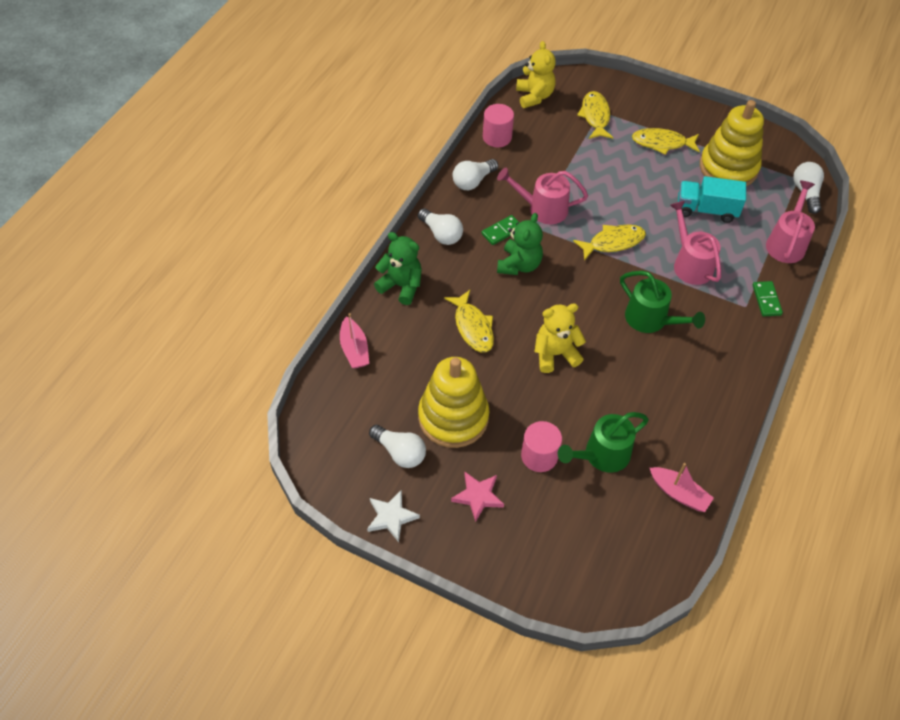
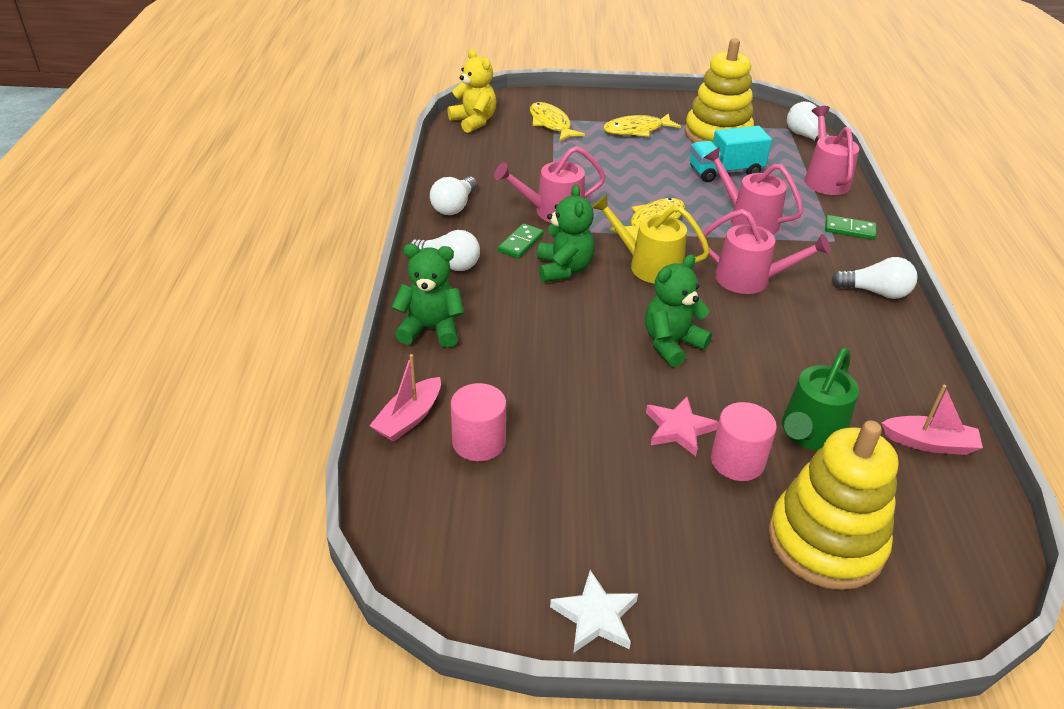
camera: 25 degrees left, 15 degrees down
(354, 349) = (409, 418): pink boat -> pink boat turned 75 degrees clockwise
(400, 452) = (552, 523): white light bulb -> white light bulb (875, 292)
(453, 417) = (596, 454): yellow stacking toy -> yellow stacking toy (825, 542)
(472, 327) = (552, 346): yellow fish -> none
(478, 496) = (696, 540): pink star -> pink star (678, 429)
(497, 137) = (456, 163): pink cylinder -> pink cylinder (479, 442)
(555, 354) = (671, 344): yellow teddy bear -> green teddy bear
(582, 282) = (648, 265): none -> yellow watering can
(651, 320) = (751, 280): green watering can -> pink watering can
(766, 300) = (849, 229): green domino -> green domino turned 45 degrees counterclockwise

